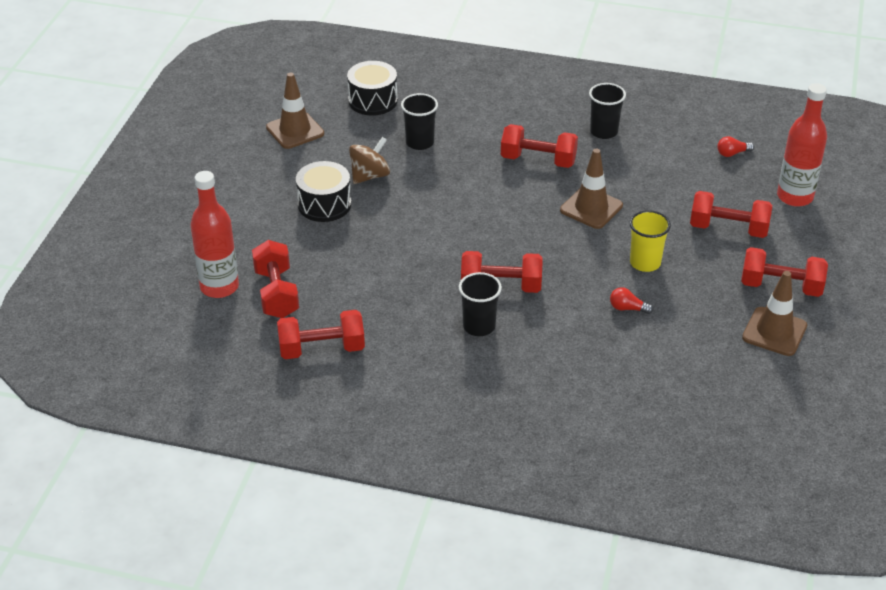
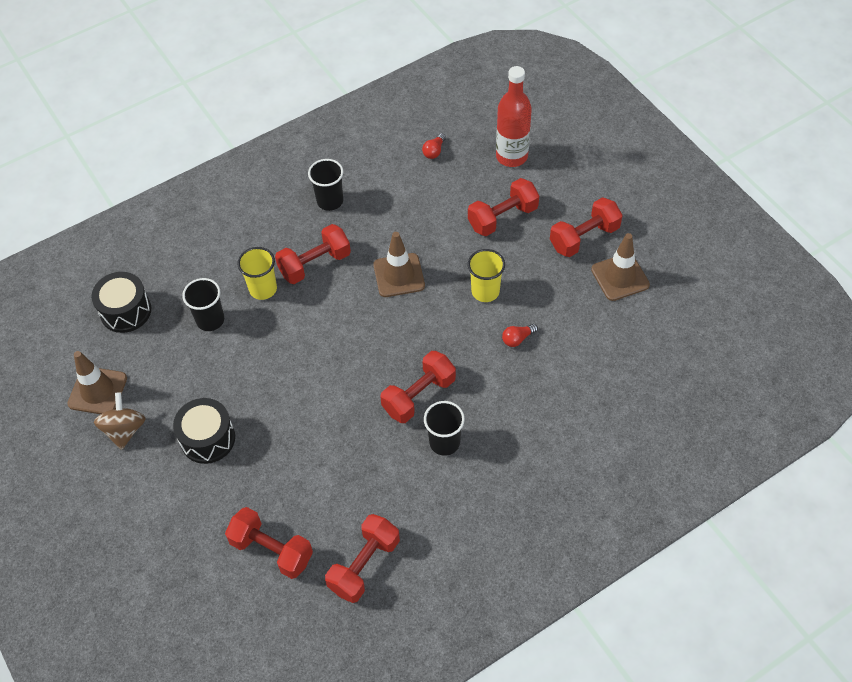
camera: 45 degrees left, 15 degrees up
(219, 287) = (221, 586): red bottle -> none
(370, 176) = (210, 382): brown spinning top -> brown spinning top (124, 430)
(480, 150) = (263, 289): none -> yellow cup

